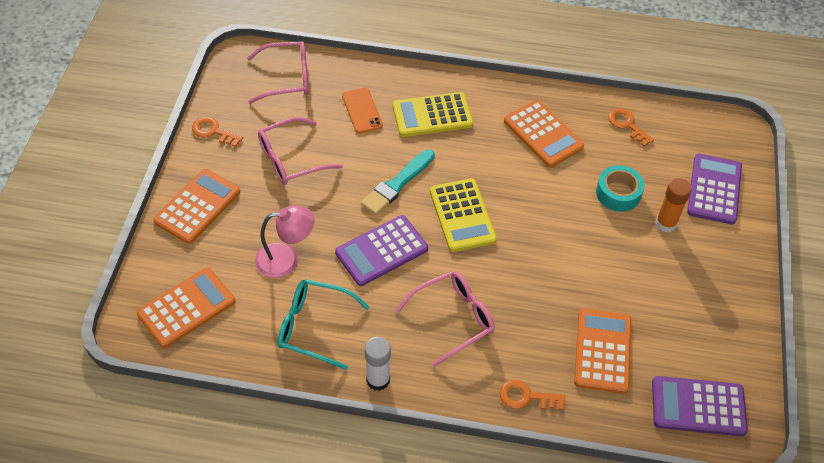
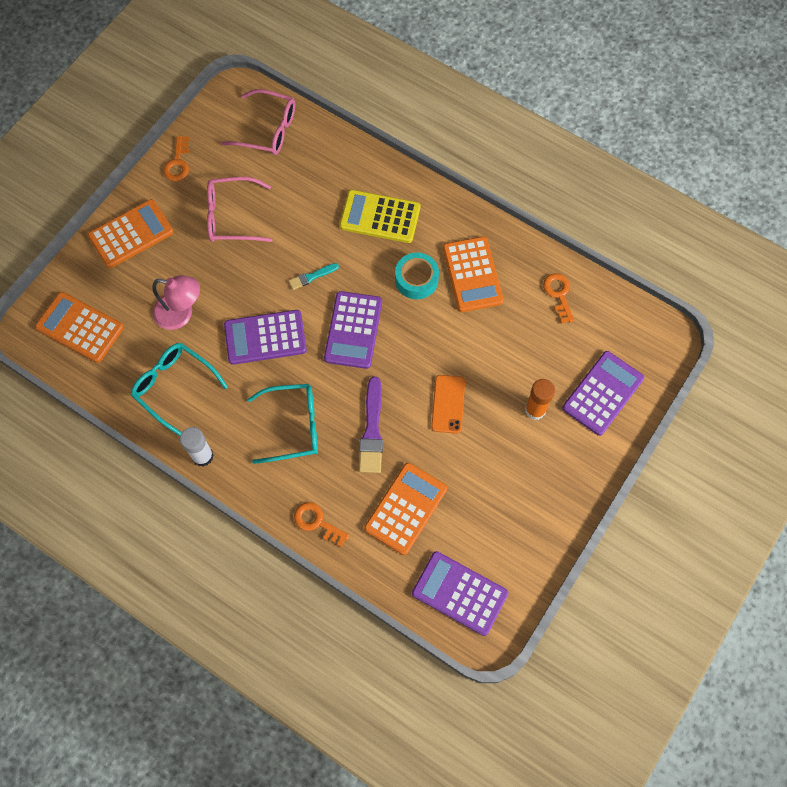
camera: 25 degrees right, 15 degrees up
(186, 308) = (80, 328): orange calculator -> orange calculator turned 135 degrees counterclockwise
(213, 131) = (178, 163): orange key -> orange key turned 135 degrees counterclockwise
(362, 110) = (318, 188): orange phone -> orange phone (448, 404)
(397, 184) = (311, 277): turquoise brush -> turquoise brush, size x0.55
(453, 318) = (293, 426): pink glasses -> turquoise glasses
(462, 215) = (353, 330): yellow calculator -> purple calculator
(530, 294) = (372, 430): none -> purple brush
(618, 193) = (508, 362): turquoise tape -> turquoise tape (416, 279)

